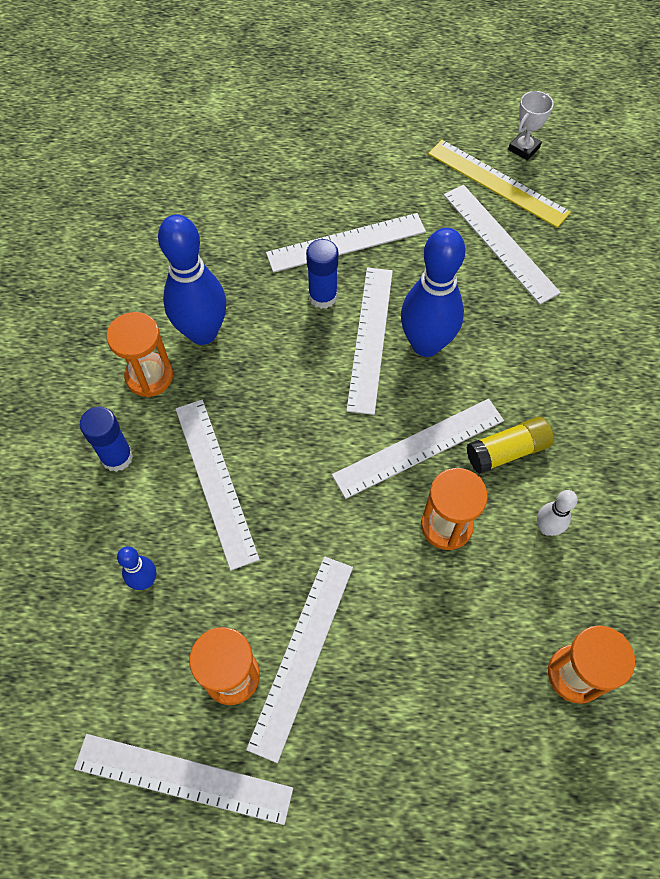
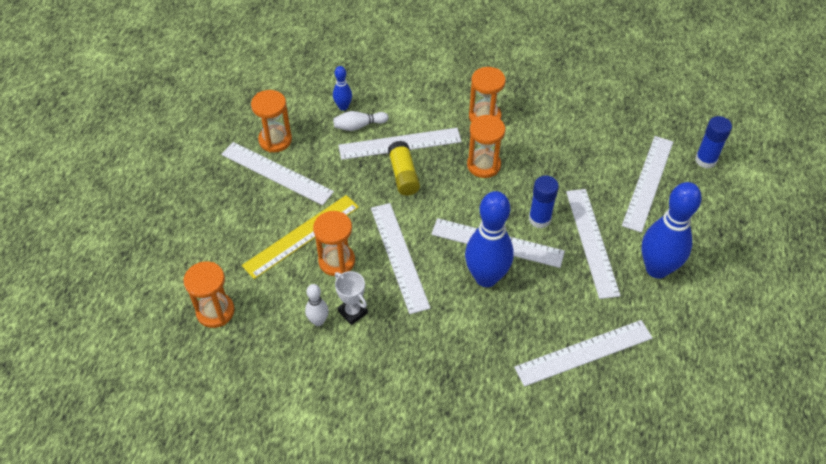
camera: 100 degrees right, 10 degrees down
(117, 457) = (428, 98): blue glue stick -> blue glue stick (705, 160)
(183, 778) = (229, 116): white ruler -> white ruler (648, 182)
(185, 547) = (359, 126): none -> white bowling pin
(202, 332) = (516, 147): blue bowling pin -> blue bowling pin (657, 269)
(242, 367) = (483, 165): none -> orange hourglass
(497, 183) = (654, 367): yellow ruler -> yellow ruler (301, 236)
(507, 451) = (384, 310): yellow glue stick -> yellow glue stick (403, 175)
(523, 148) = (699, 401): white trophy -> white trophy (353, 312)

